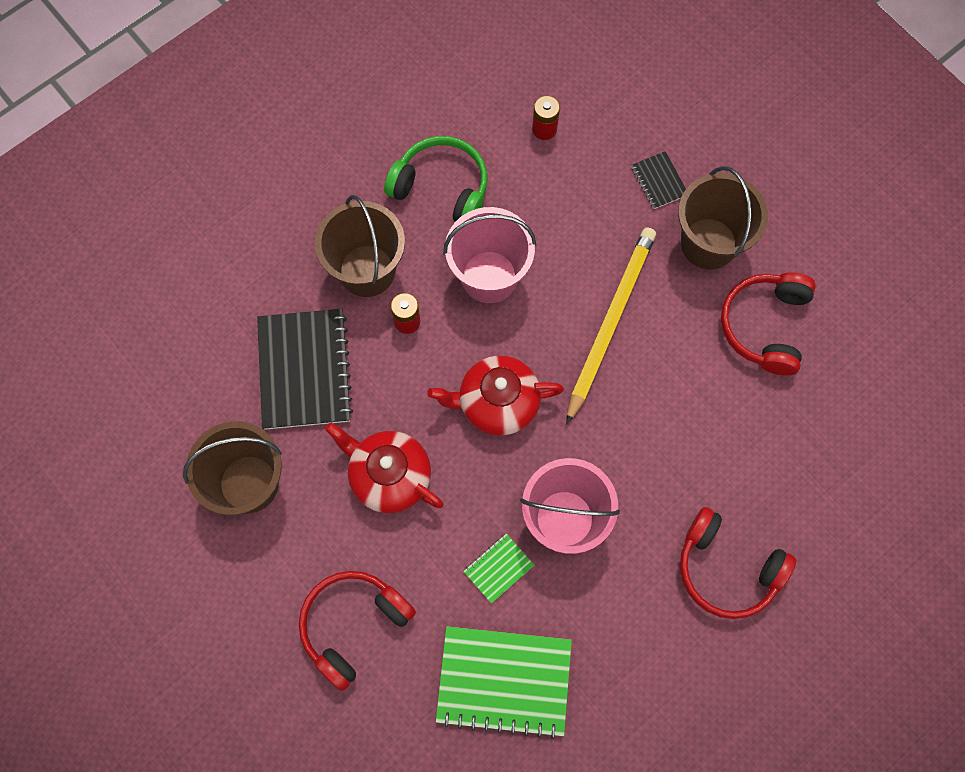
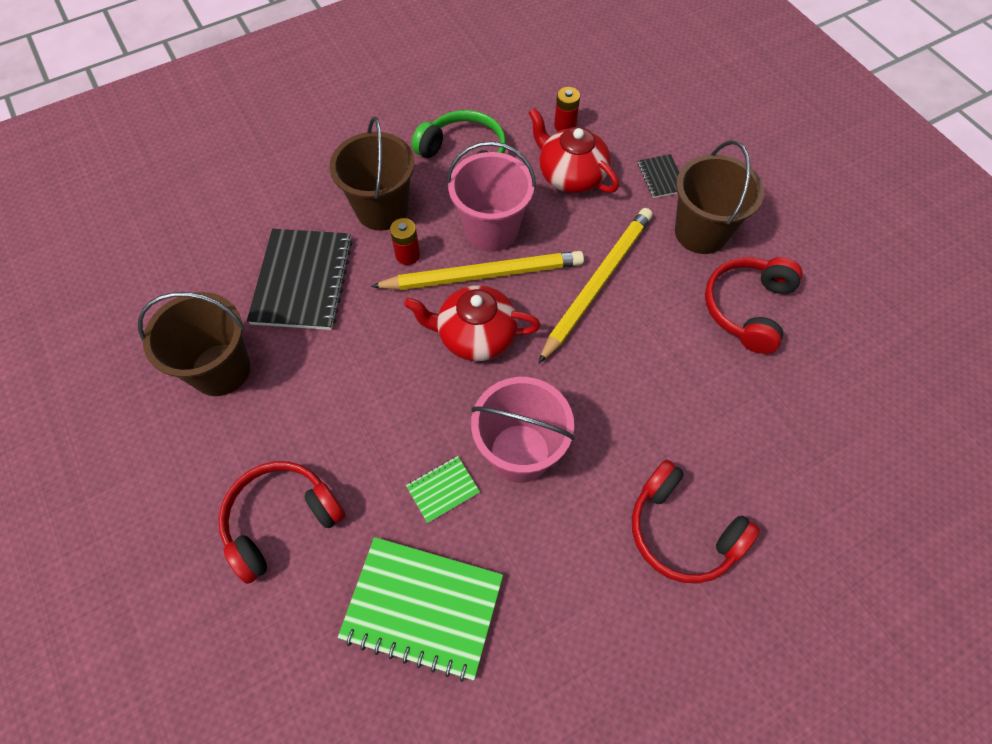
camera: 10 degrees right, 10 degrees down
(389, 476) = (356, 384): red teapot -> red teapot (570, 175)
(491, 331) = (483, 274): none -> yellow pencil

